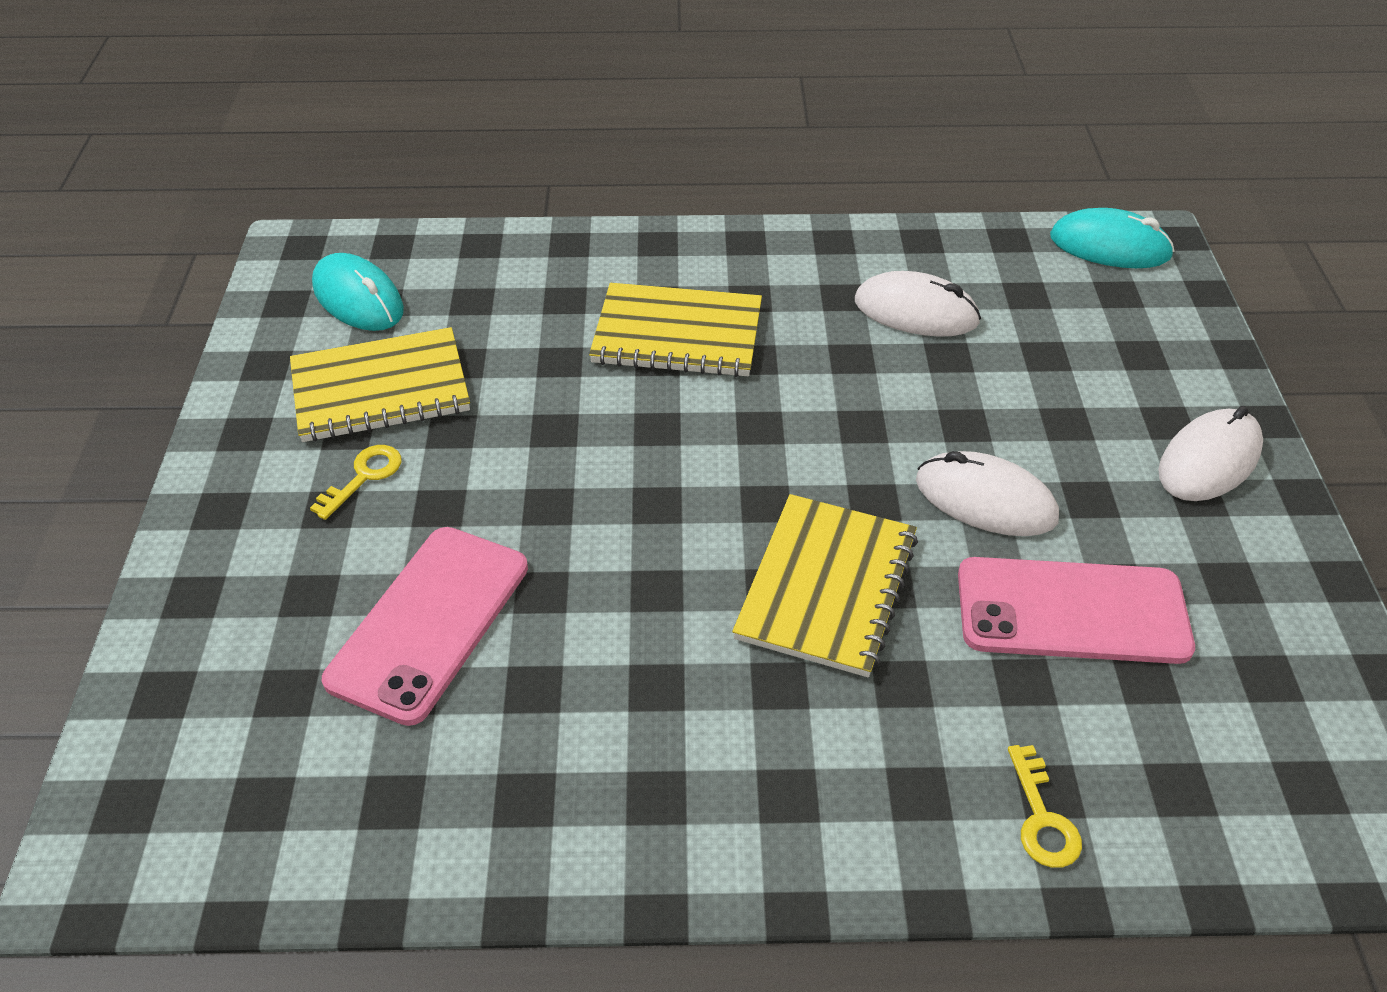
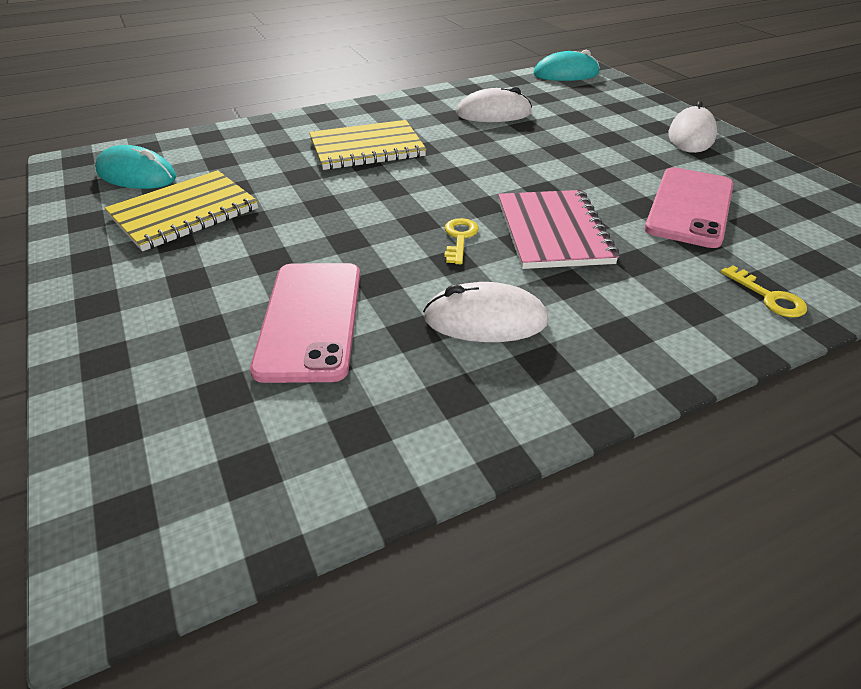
camera: 25 degrees left, 5 degrees down
(364, 477) = (203, 258): yellow key -> yellow key (459, 238)
(827, 587) = (553, 232): yellow notebook -> pink notebook
(985, 500) = (601, 175): white mouse -> white mouse (485, 320)
(1072, 611) = (690, 207): pink phone -> pink phone turned 45 degrees counterclockwise

